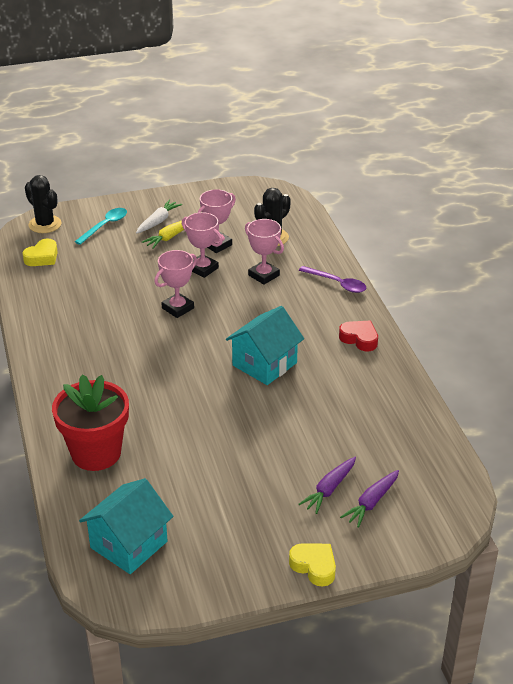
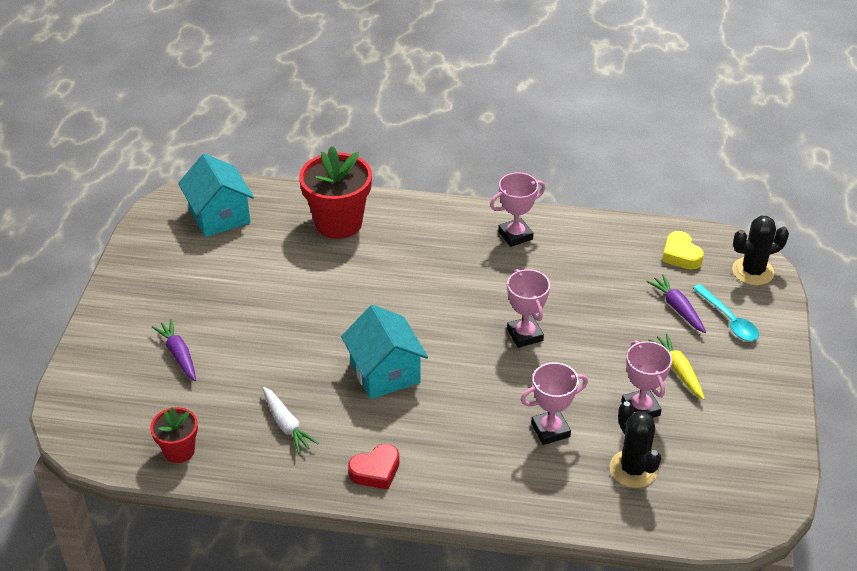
camera: 115 degrees right, 5 degrees up
(158, 221) = (720, 370): white carrot -> white carrot (287, 425)
(203, 269) = (592, 379): pink trophy -> pink trophy (515, 235)
(314, 566) = (106, 312): yellow heart -> none
(337, 283) = (495, 495): purple spoon -> none
(371, 503) = (139, 377): purple carrot -> purple carrot (677, 308)
(423, 443) = (179, 451): none -> red flower pot

